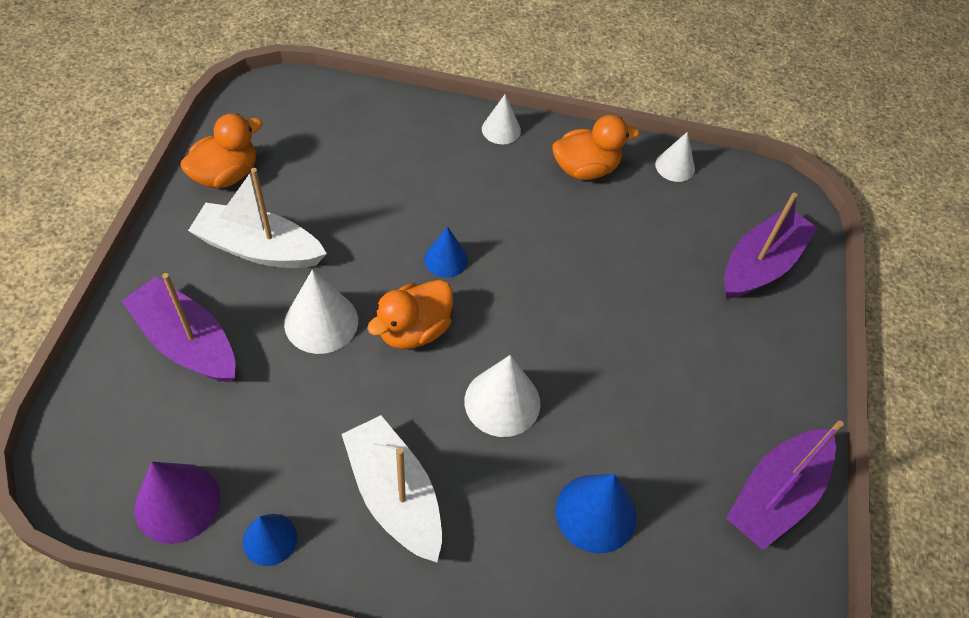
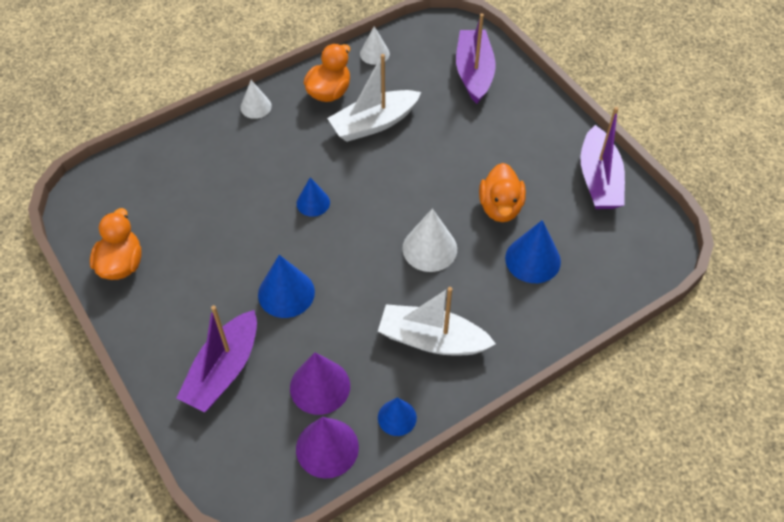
camera: 40 degrees left, 0 degrees up
(187, 342) = (223, 370): purple boat -> purple boat turned 60 degrees counterclockwise
(242, 437) = (320, 386): none -> purple cone
(259, 248) = (198, 286): white boat -> white boat (374, 123)
(321, 322) = (286, 293): white cone -> blue cone
(414, 330) = (342, 253): orange duck -> orange duck (500, 207)

